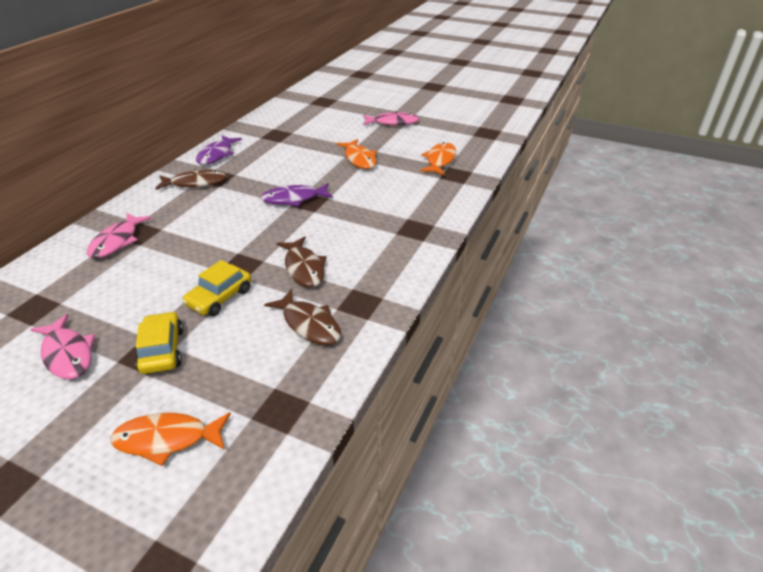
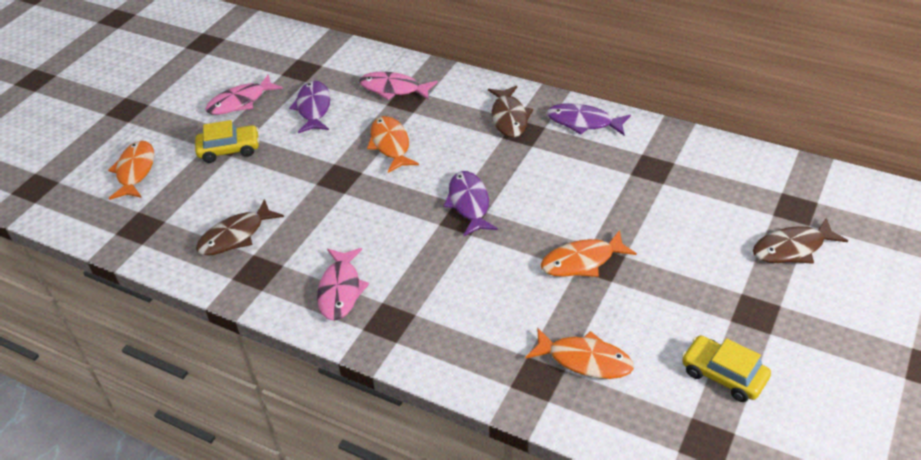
camera: 95 degrees right, 5 degrees up
(117, 291) = (313, 108): none -> purple fish
(204, 239) = (391, 145): none -> orange fish
(219, 297) = (290, 171): yellow car -> yellow car (723, 375)
(304, 268) = (325, 225): brown fish -> brown fish (792, 248)
(393, 122) = (724, 301): pink fish -> pink fish (340, 290)

